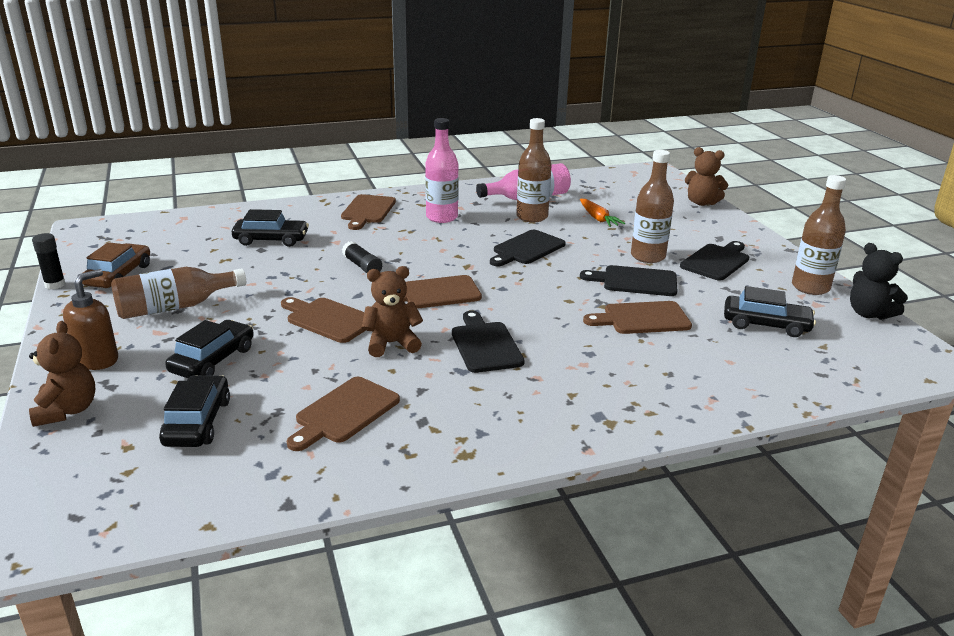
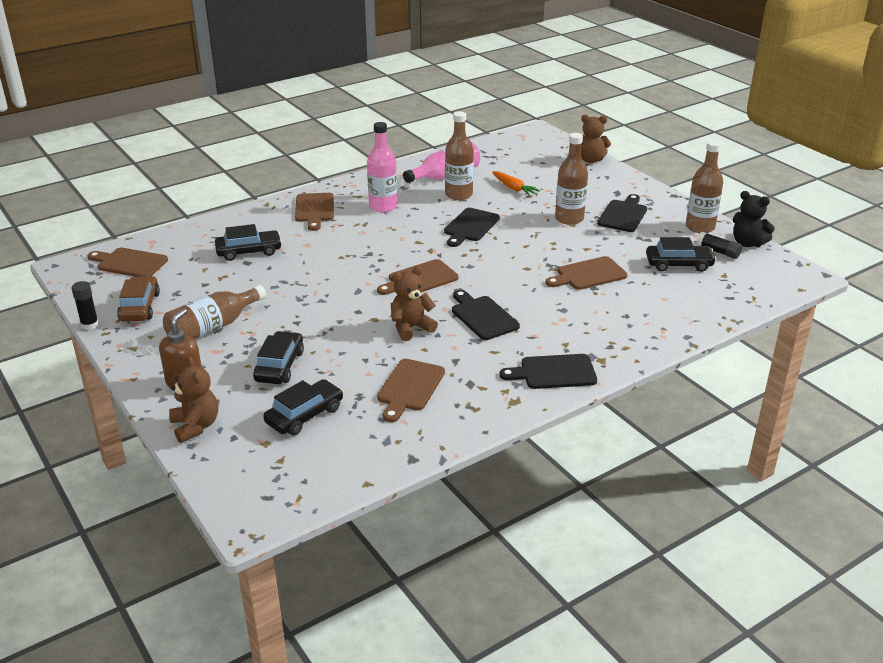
camera: 15 degrees left, 5 degrees up
(197, 422) = (304, 415): black car -> black car turned 60 degrees clockwise
(328, 319) = (348, 316): brown cutting board -> brown cutting board (129, 263)
(362, 266) = (344, 264): black glue stick -> black glue stick (718, 252)
(635, 281) = (569, 243): black cutting board -> black cutting board (553, 372)

